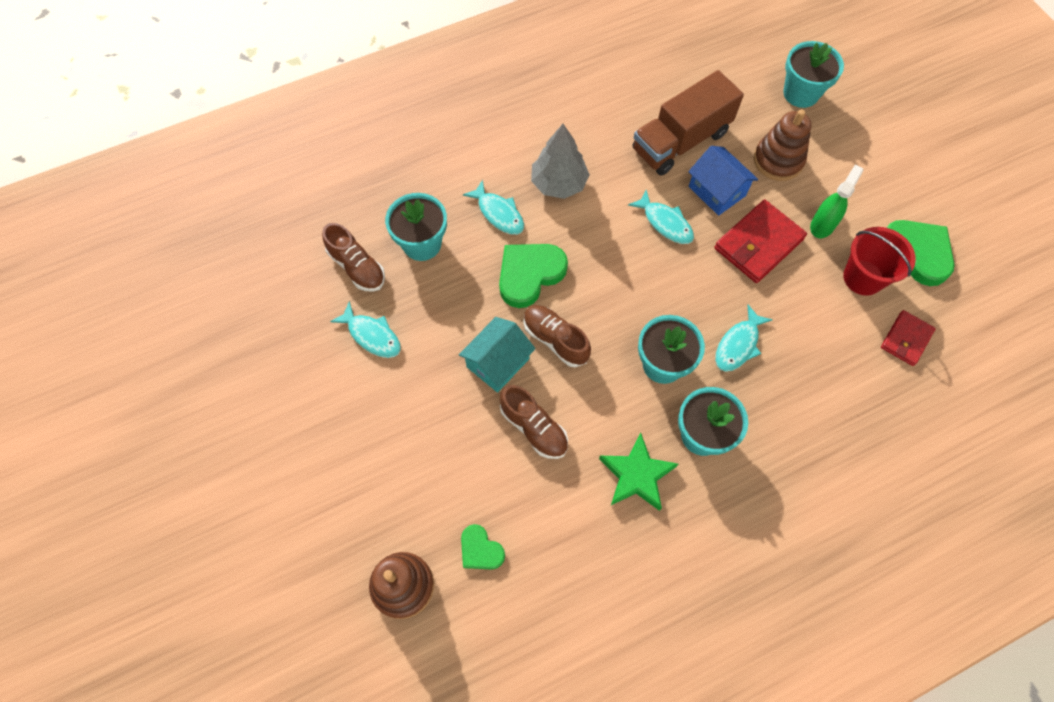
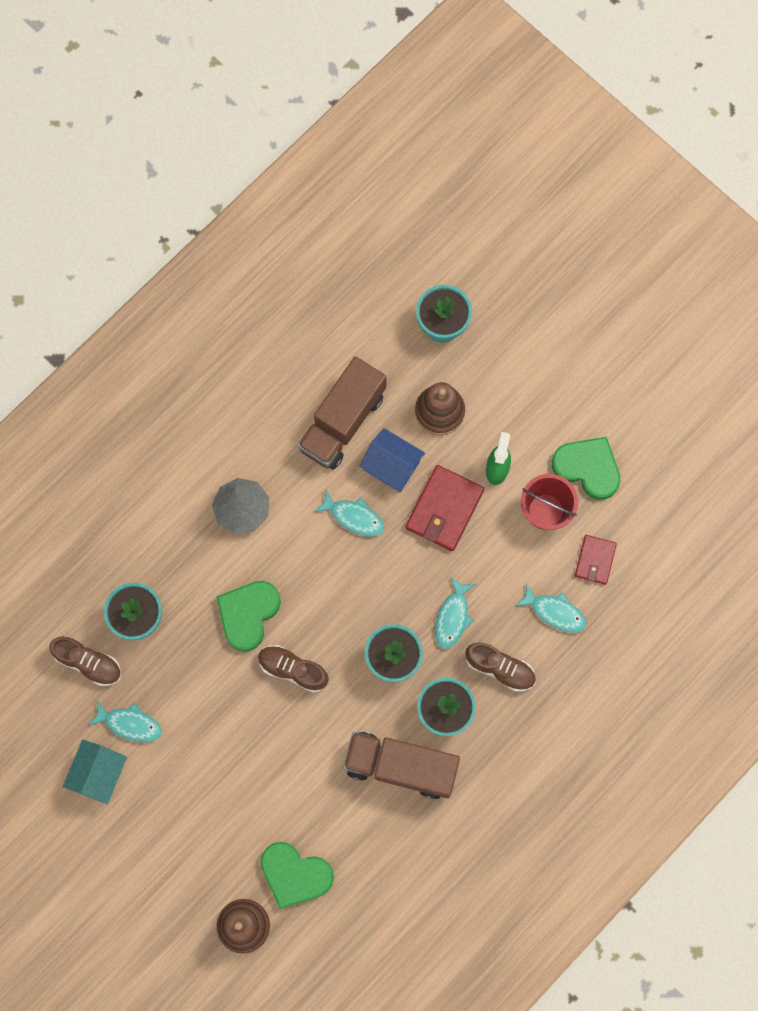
camera: 20 degrees left, 10 degrees up
(480, 550) = (295, 875): green heart -> green heart, size x1.77
(498, 213) = (197, 561): turquoise fish -> turquoise fish (555, 612)
(498, 363) = (250, 709): turquoise house -> turquoise house (99, 773)
(534, 428) = (302, 757): brown shoe -> brown shoe (500, 668)
(636, 475) = (401, 767): green star -> brown truck

